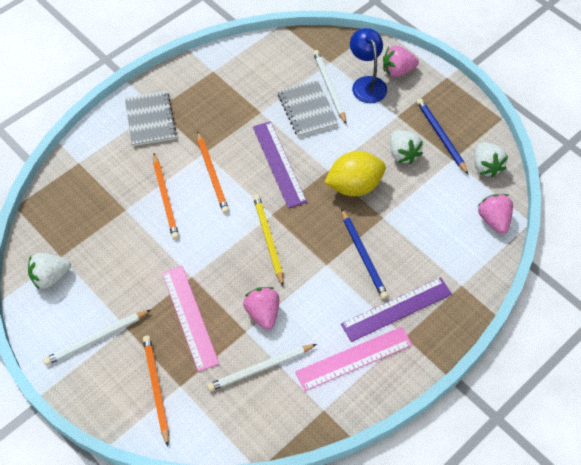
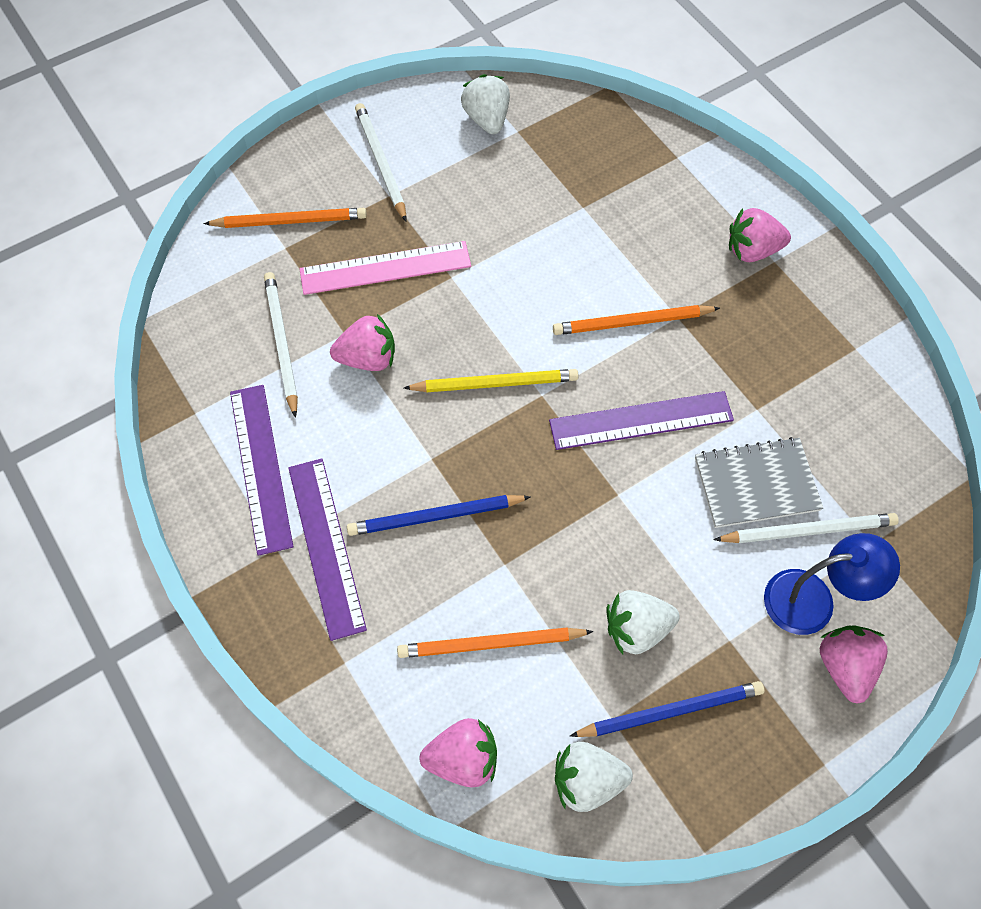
camera: 100 degrees right, 5 degrees up
(150, 120) = (752, 250): grey notebook -> pink strawberry
(165, 198) = (596, 257): orange pencil -> orange pencil (491, 644)
(354, 186) = (577, 530): yellow lemon -> none
(354, 358) = (260, 467): pink ruler -> purple ruler

